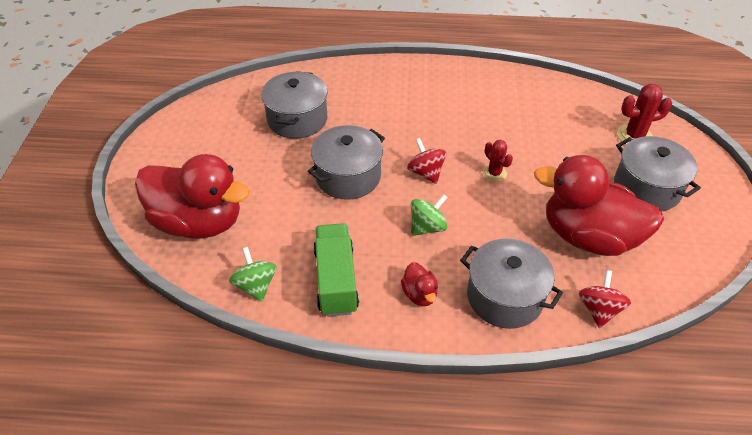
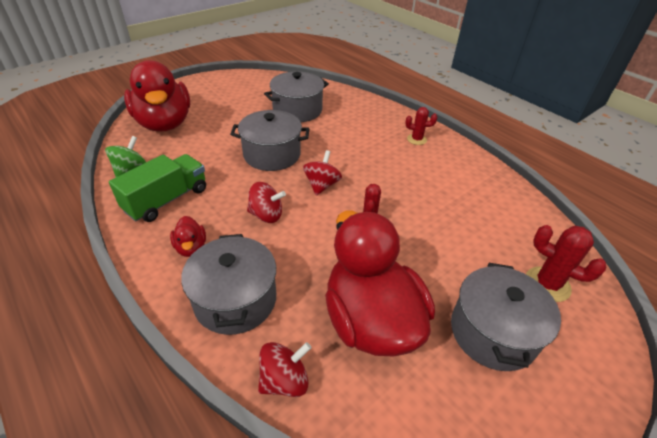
camera: 45 degrees right, 5 degrees down
(419, 294) = (191, 247): red duck -> red duck turned 45 degrees counterclockwise
(427, 227) = (266, 215): green spinning top -> red spinning top
(430, 82) = (416, 139): none -> red cactus

